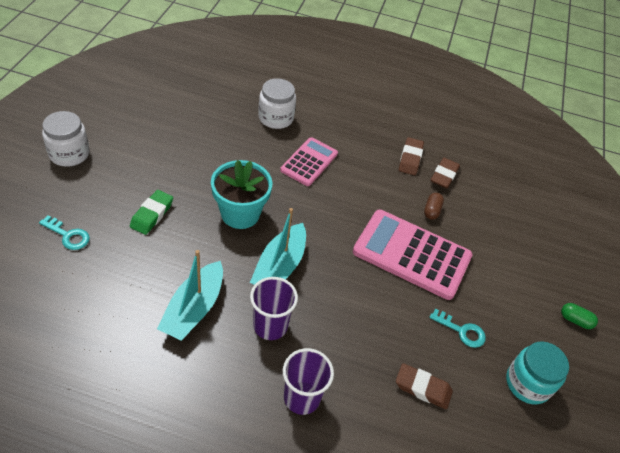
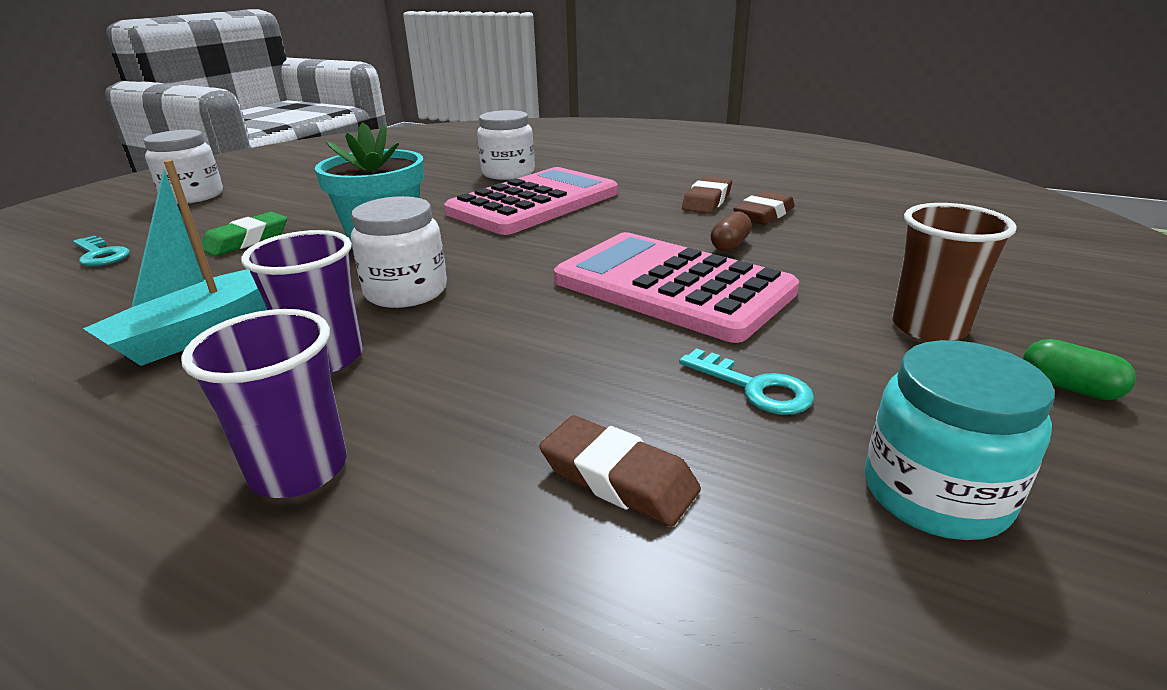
camera: 20 degrees right, 20 degrees down
(279, 266) = (406, 291): turquoise boat -> white jar
(309, 162) = (534, 203): pink calculator -> pink calculator, size x1.68
(526, 282) = (928, 327): none -> brown cup

